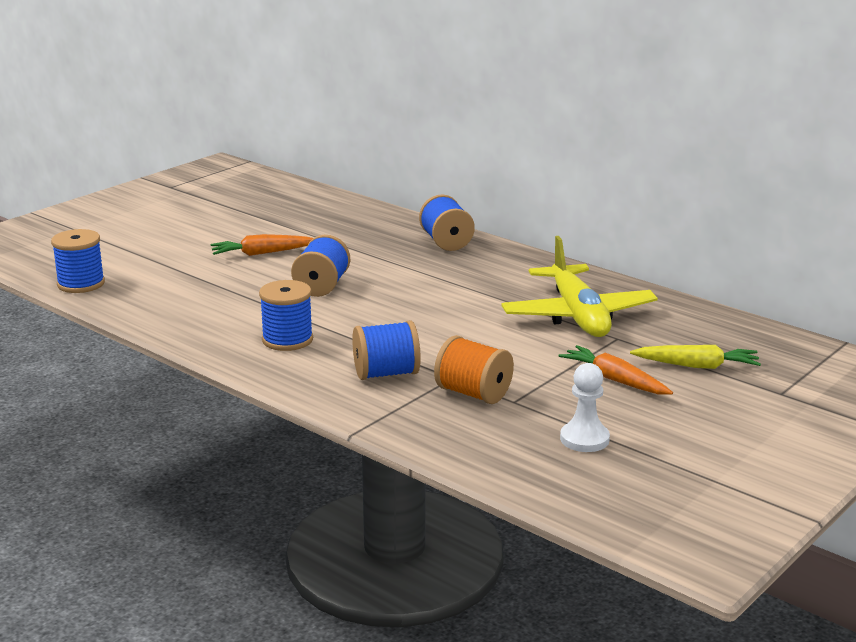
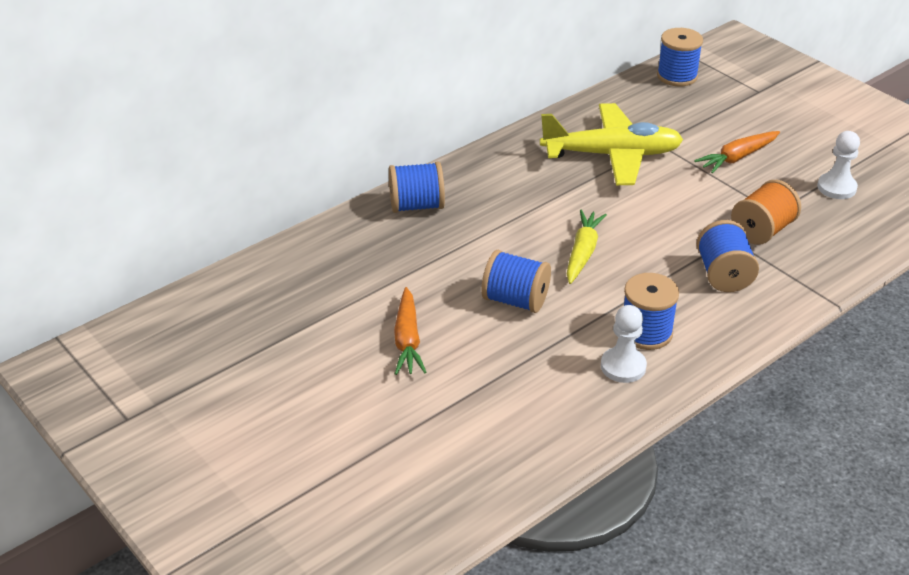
camera: 80 degrees left, 15 degrees up
(81, 284) = (464, 502): blue spool -> blue spool (677, 76)
(238, 332) = (623, 366): none -> white pawn
(696, 366) = (713, 116): yellow carrot -> yellow carrot (582, 253)

